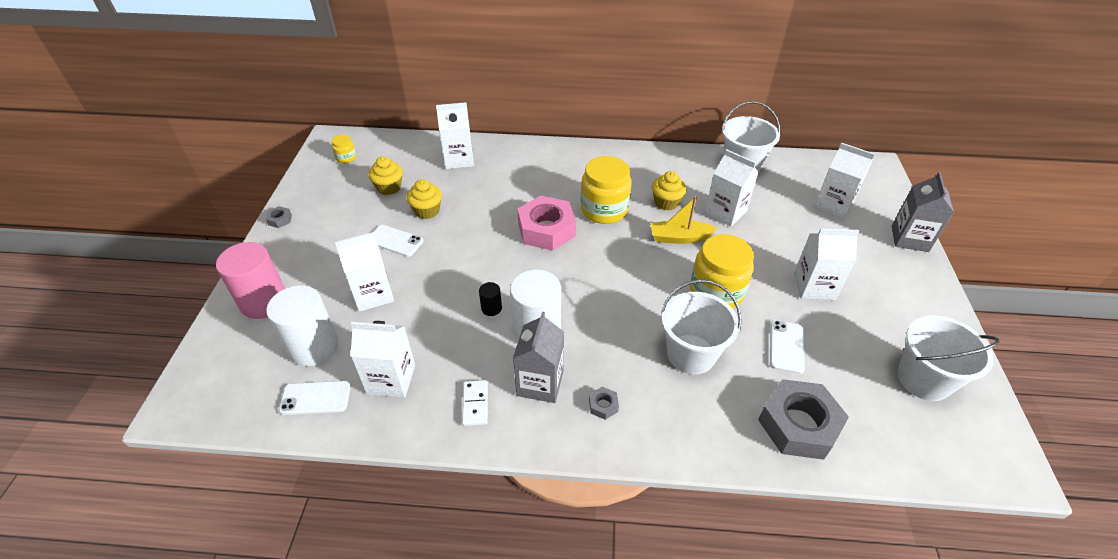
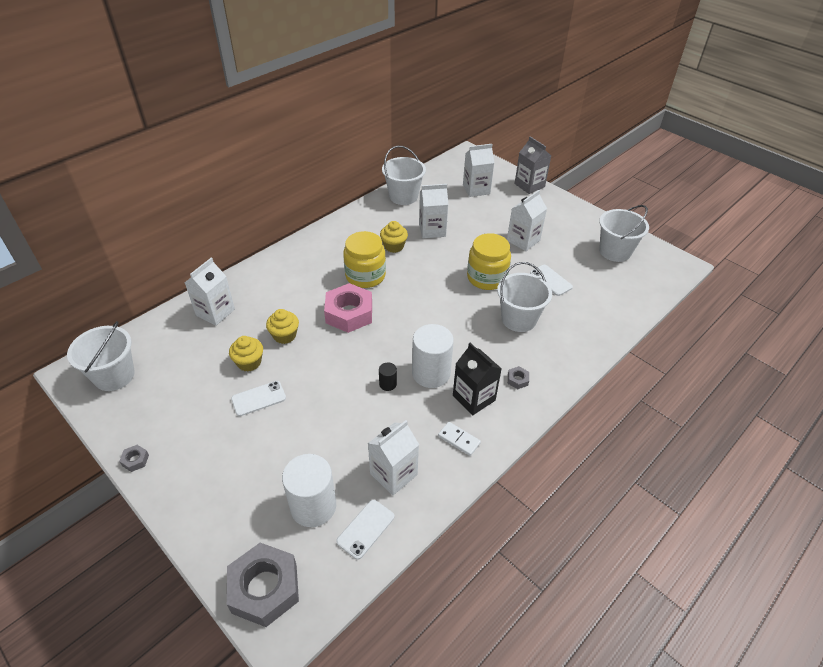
camera: 50 degrees left, 0 degrees up
(264, 302) = (226, 517): pink cylinder -> none
(346, 157) = (114, 376): yellow jar -> white bucket
(373, 294) = (300, 442): white carton -> none
(389, 187) = (191, 369): yellow cupcake -> yellow cupcake (284, 335)
(540, 383) = (474, 398): grey carton -> black carton
(679, 238) = (429, 262): yellow boat -> none
(798, 425) = (600, 313): grey nut -> grey nut (264, 588)

